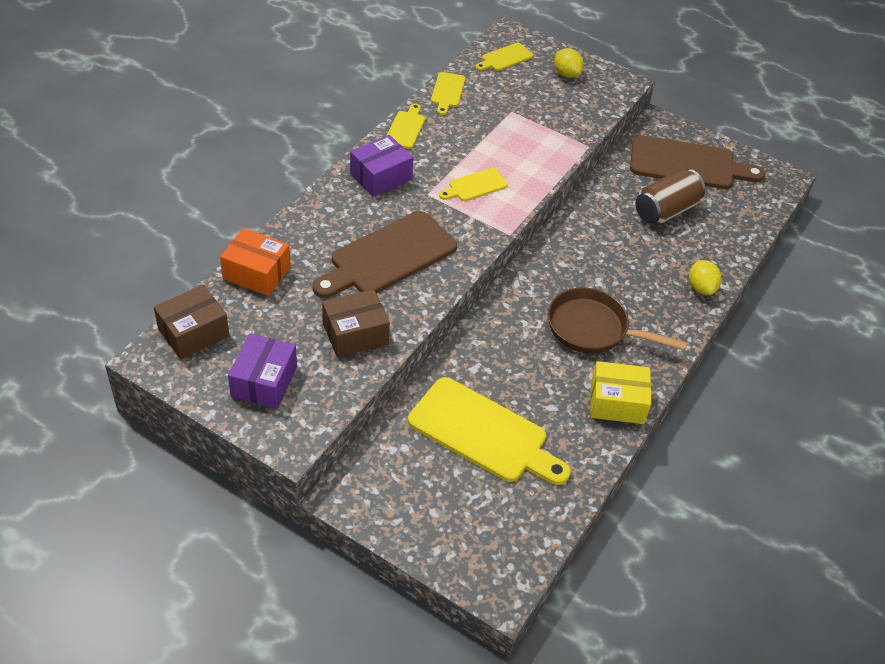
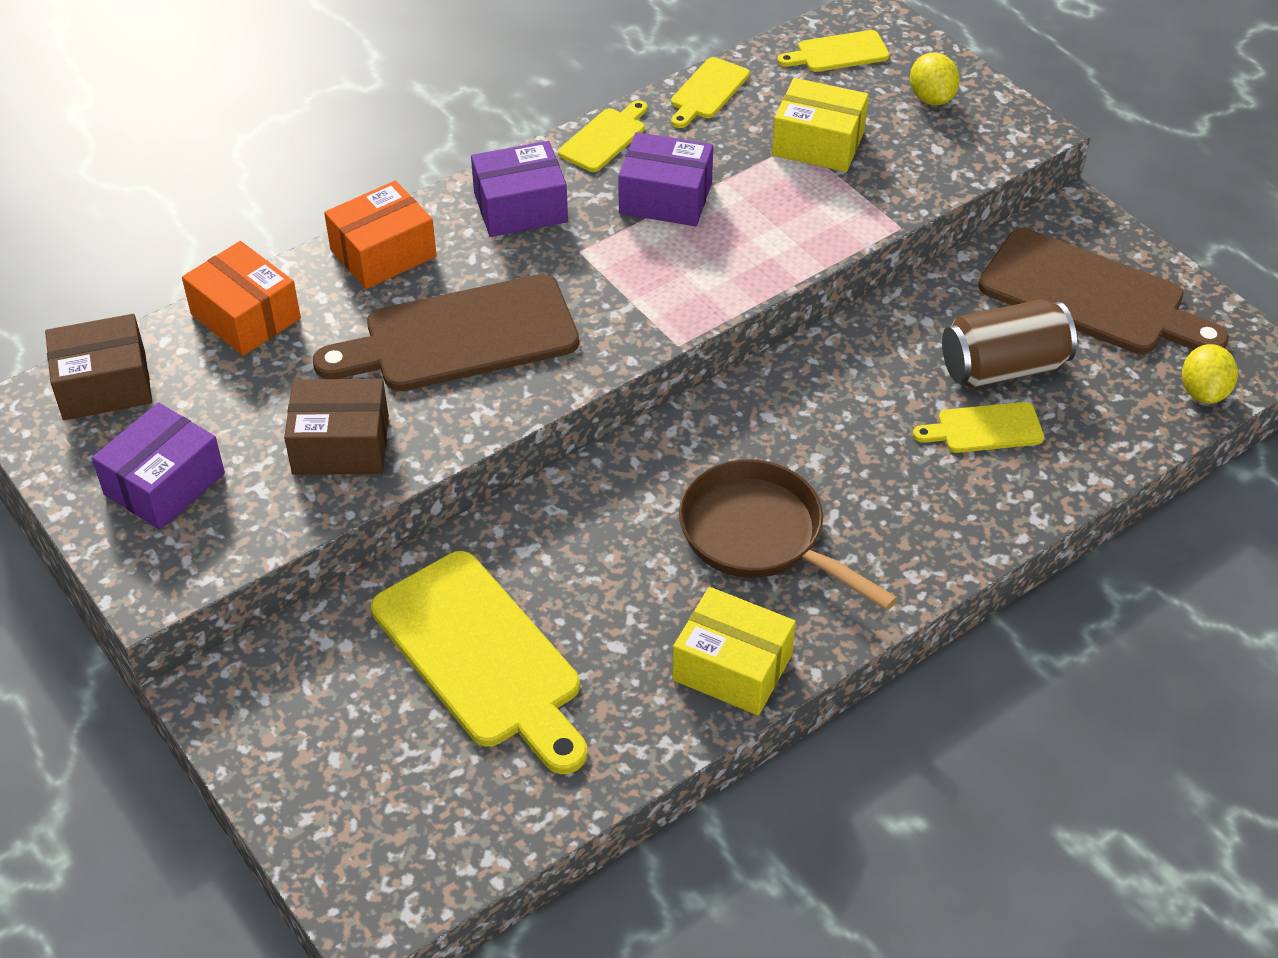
camera: 25 degrees right, 0 degrees up
(317, 218) = (383, 253): none -> orange box
(457, 155) = (665, 198): none -> purple box
(475, 186) = (666, 254): yellow cutting board -> yellow cutting board (985, 429)
(522, 109) = (818, 143): none -> yellow box
(701, 287) = (993, 513): yellow lemon -> yellow lemon (1203, 392)

